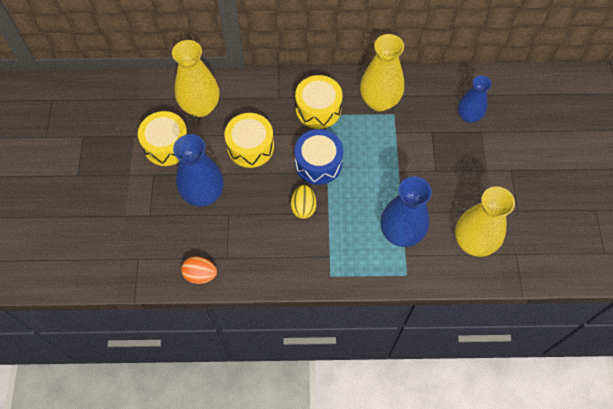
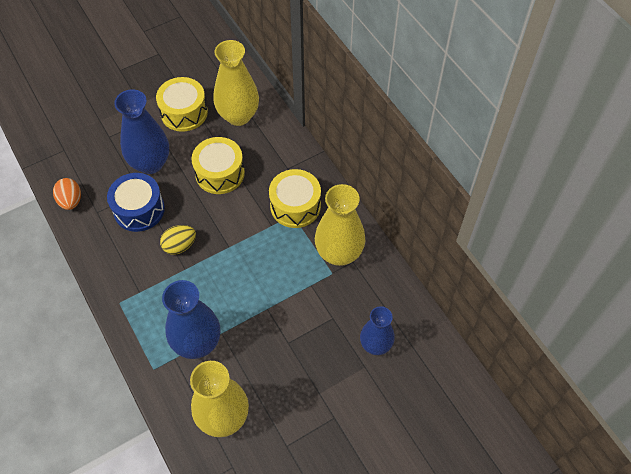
camera: 60 degrees right, 5 degrees down
(318, 163) = (234, 235): blue drum -> blue drum (139, 209)

